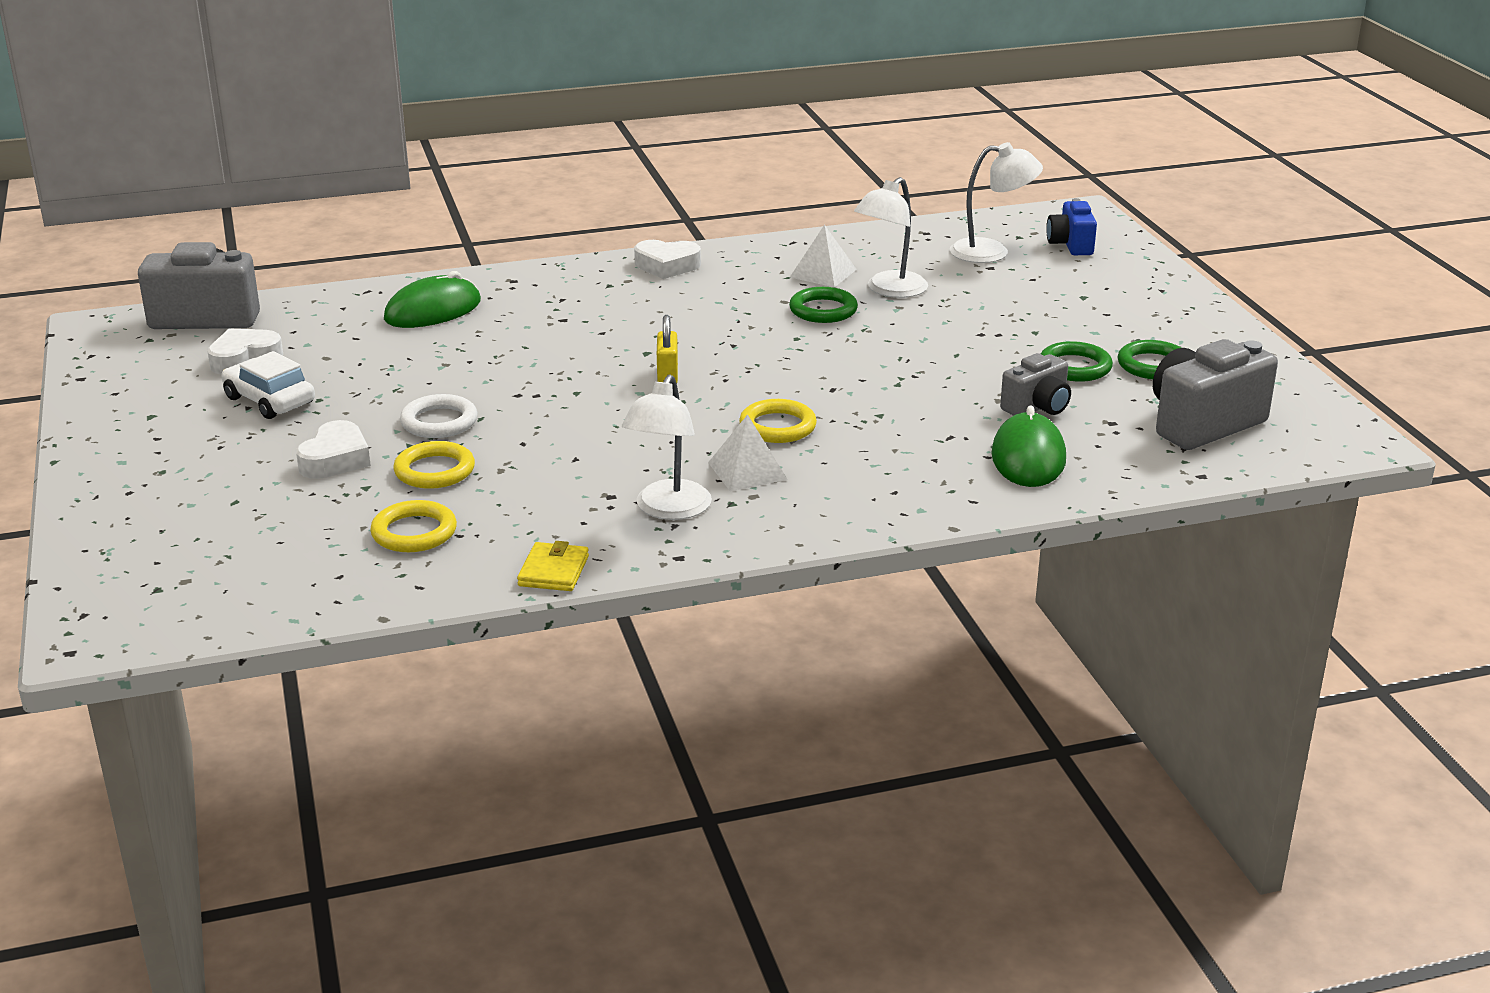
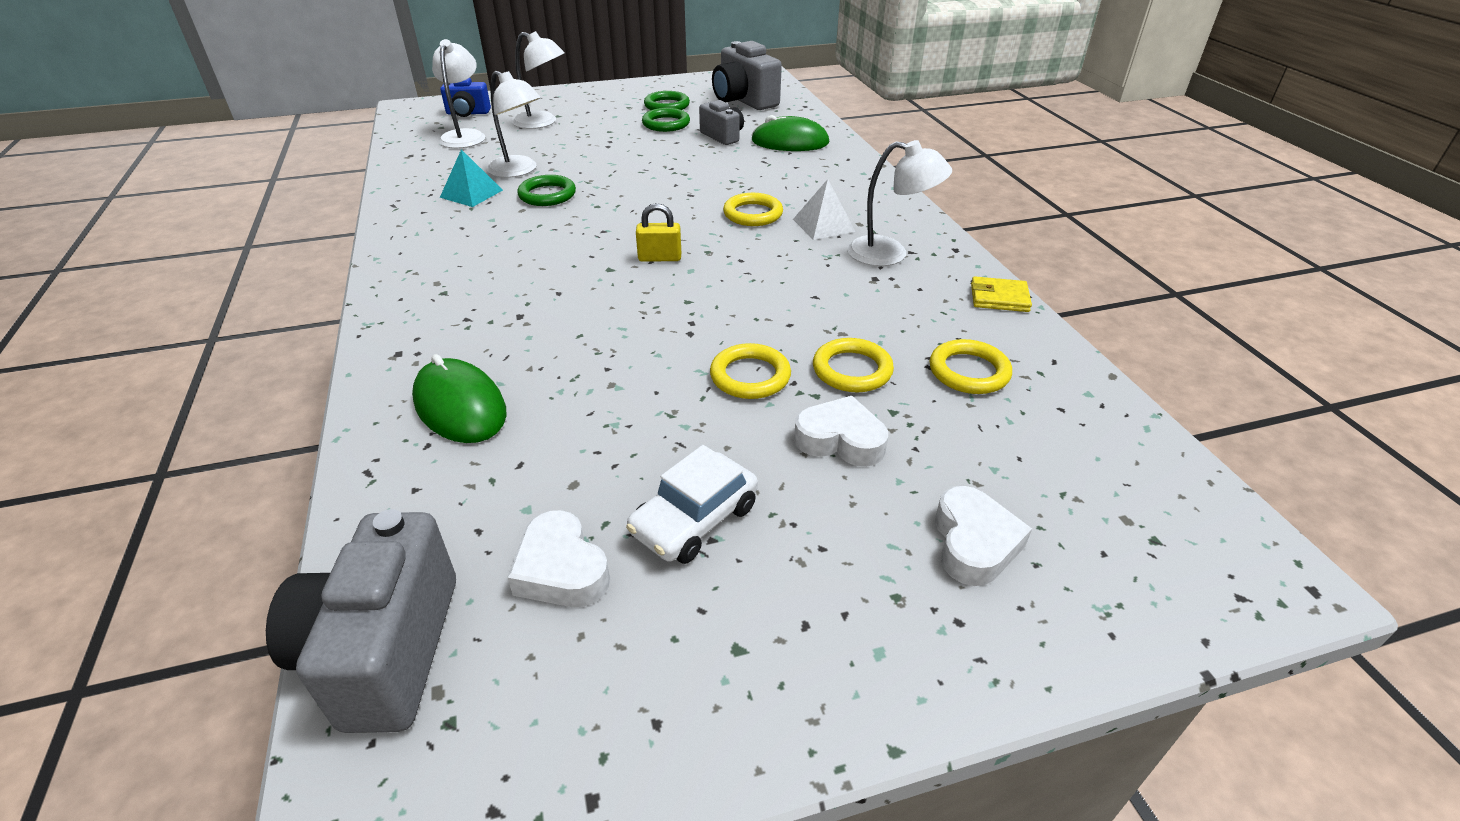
camera: 90 degrees left, 10 degrees up
(439, 422) = (750, 376): white ring -> yellow ring
(667, 266) = (412, 262): white heart -> white heart (973, 543)
(823, 273) = (471, 193): white pyramid -> turquoise pyramid
(1052, 289) = (542, 122): none -> white lamp

